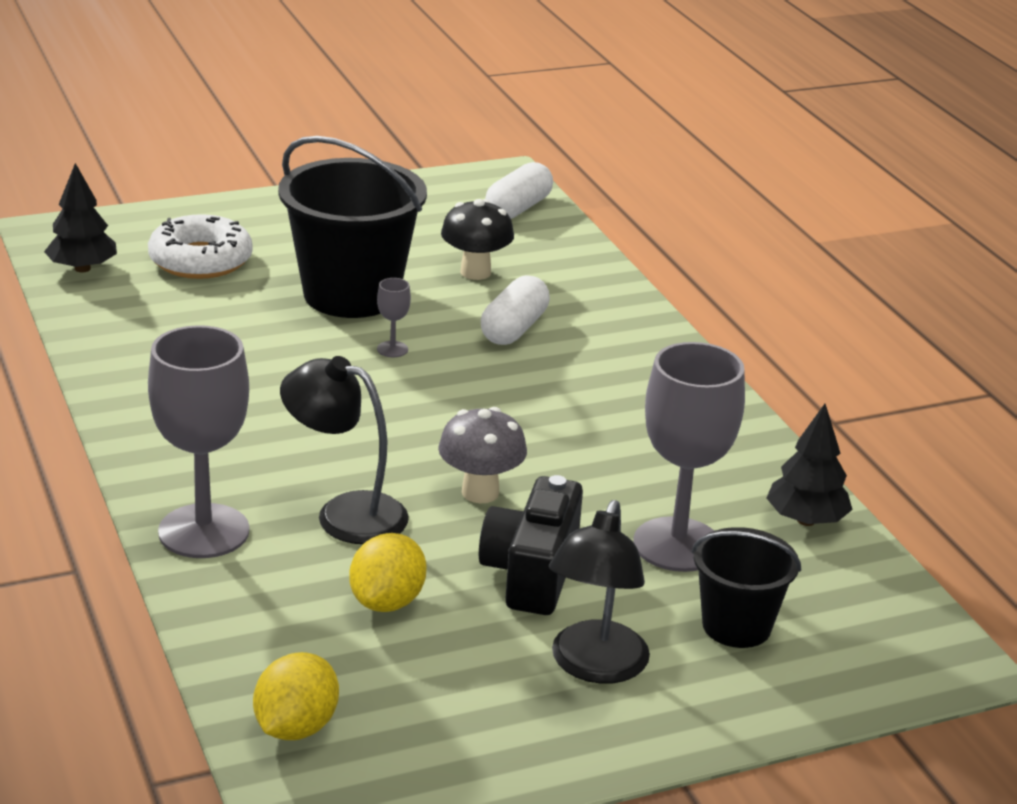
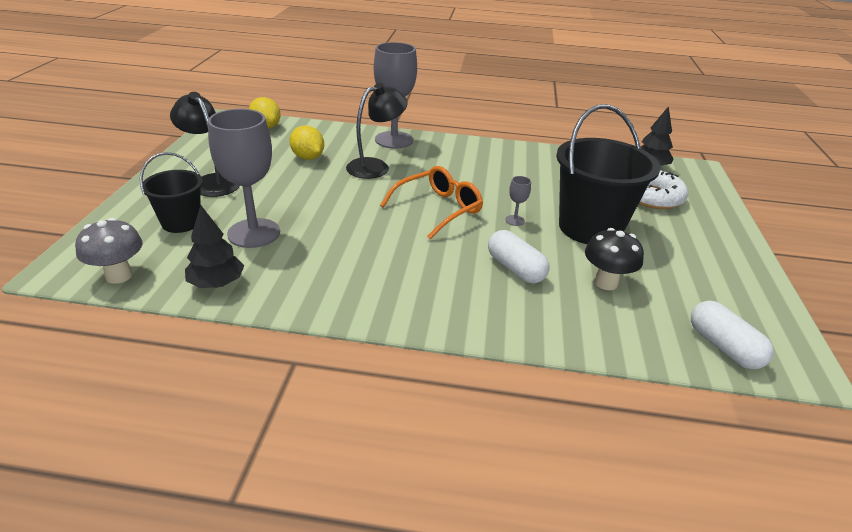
camera: 120 degrees right, 5 degrees up
(430, 415) = (437, 209): none -> orange glasses
(480, 492) = (357, 199): grey mushroom -> grey mushroom (119, 276)
(531, 573) = (285, 190): black camera -> none

